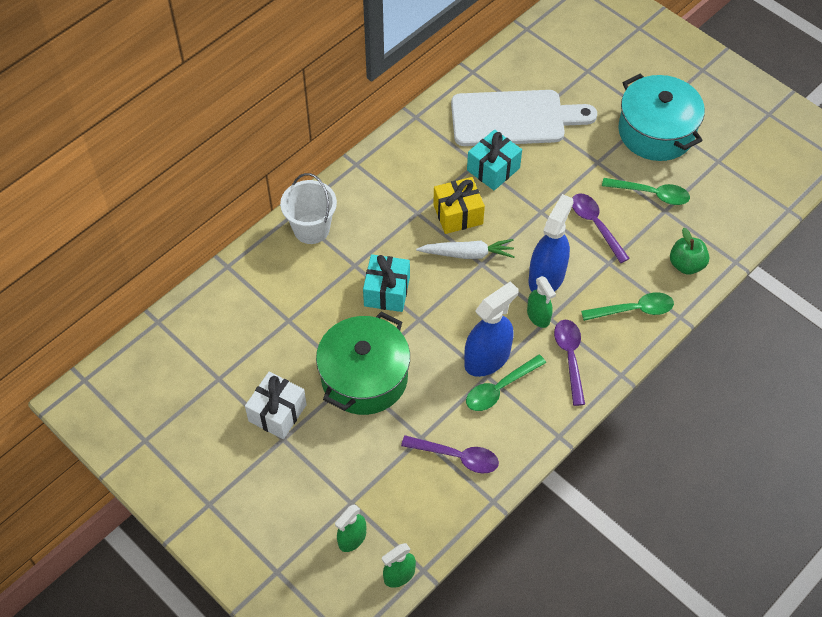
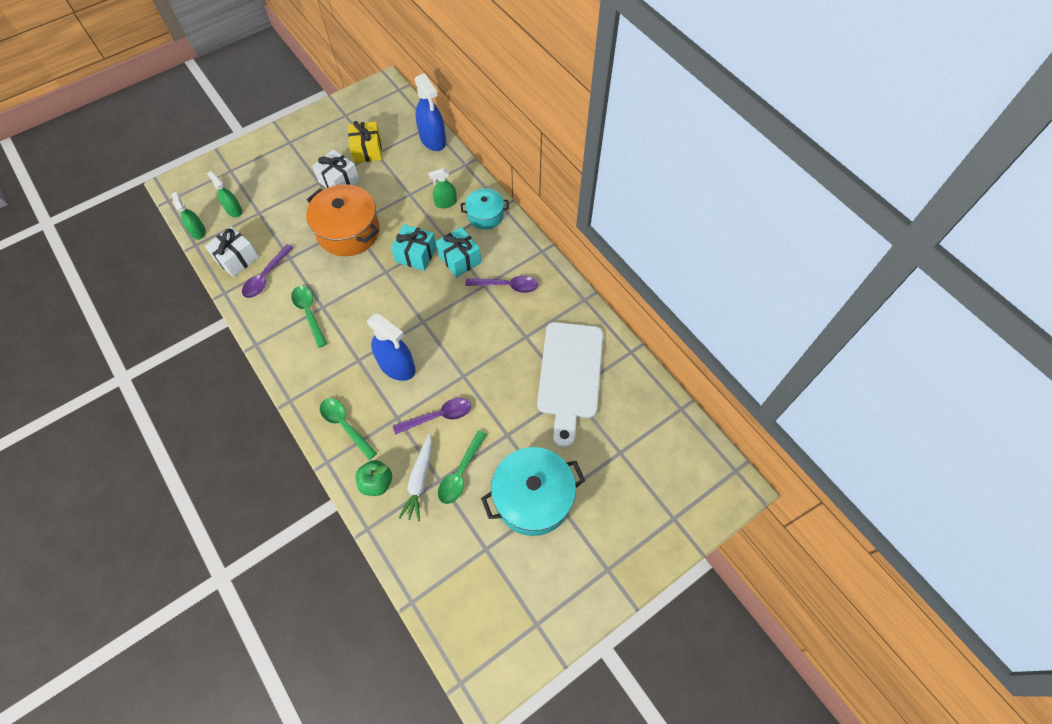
camera: 100 degrees right, 5 degrees up
(311, 229) = (485, 215): white bucket -> turquoise pot
(364, 377) = (348, 231): green pot -> orange pot
(436, 504) = (237, 259): none -> white gift
(458, 214) = (475, 313): yellow gift -> yellow gift (367, 150)
(467, 254) = (435, 313): white carrot -> white carrot (419, 480)
(487, 358) = (337, 310): blue spray bottle -> blue spray bottle (433, 140)
(493, 169) = (516, 347): turquoise gift -> turquoise gift (460, 259)
(538, 316) = (362, 352): green spray bottle -> green spray bottle (445, 203)
(570, 358) = (317, 367): purple spoon -> purple spoon (507, 286)
(633, 310) = (345, 425): green spoon -> green spoon turned 135 degrees clockwise

